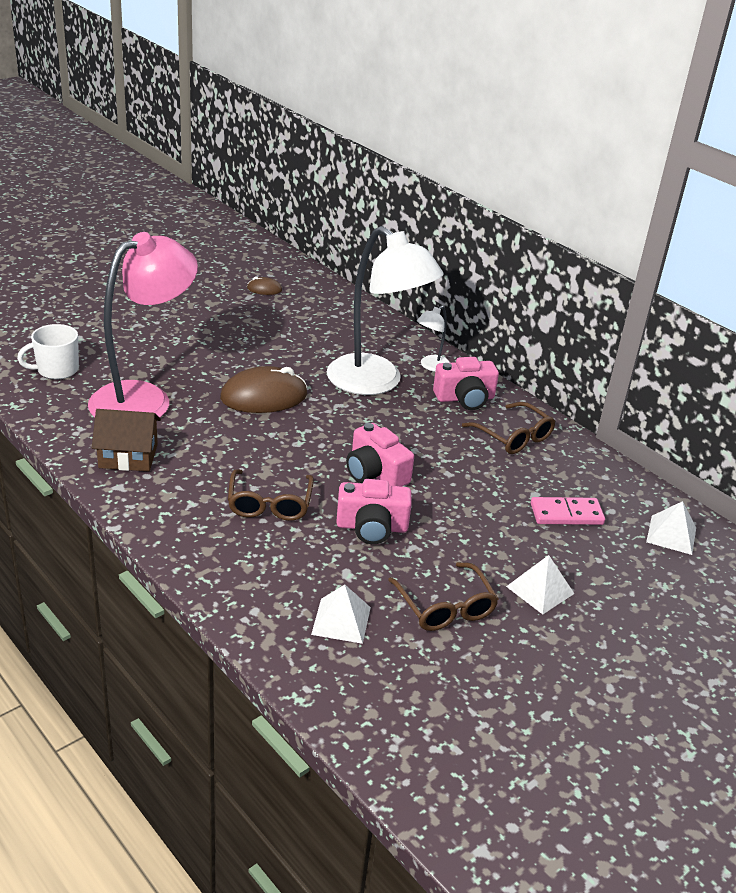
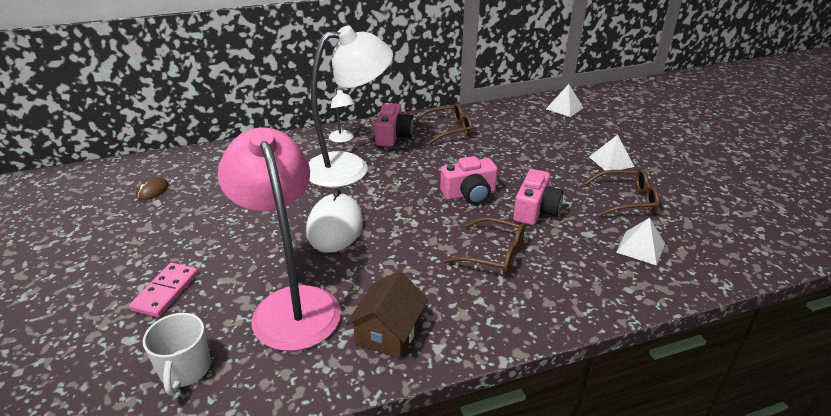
camera: 65 degrees left, 0 degrees up
(264, 396) = (335, 227): brown mouse -> white mouse
(566, 514) = (537, 134): pink domino -> pink domino (165, 292)

